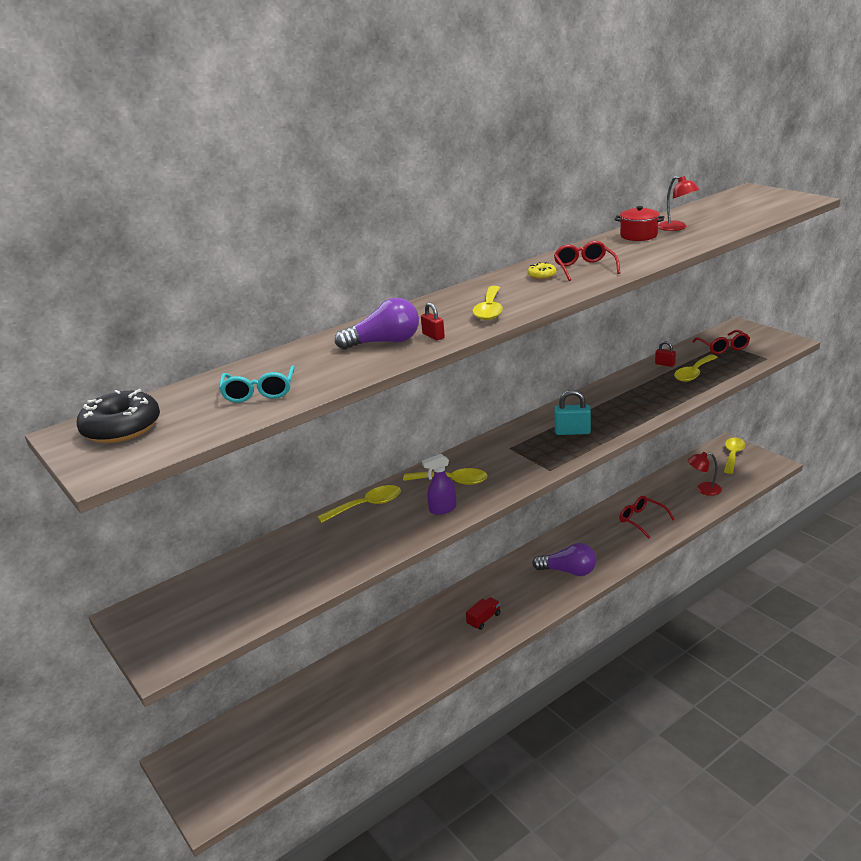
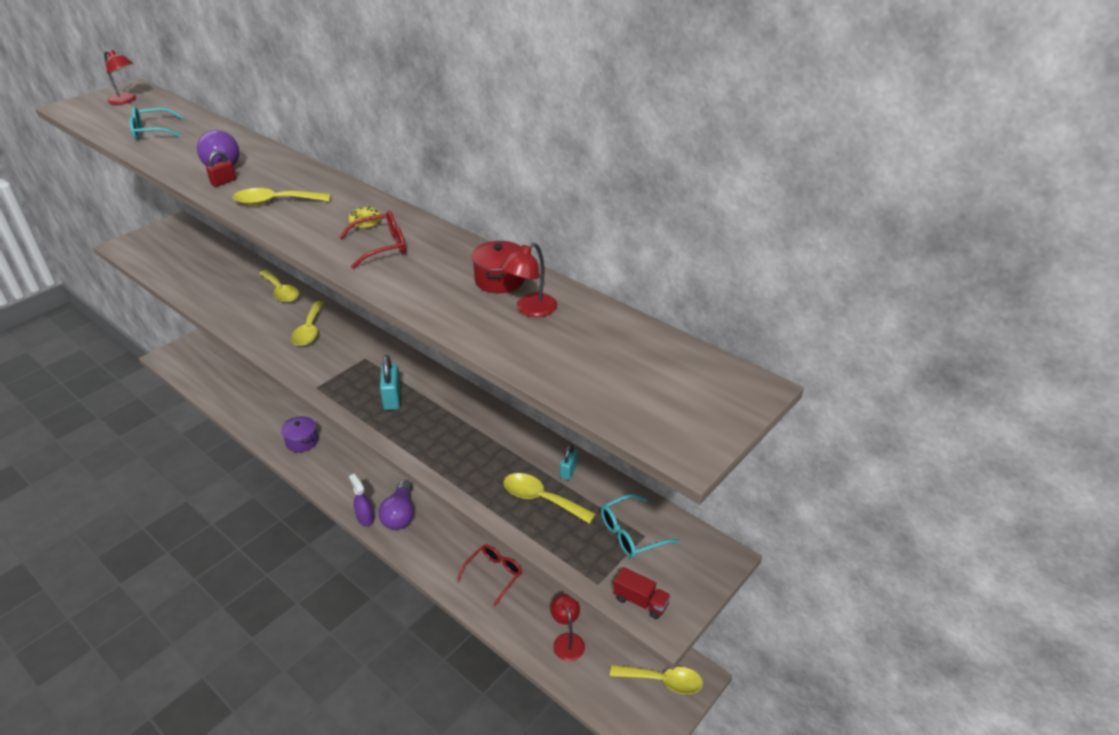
camera: 75 degrees right, 10 degrees up
(122, 428) = (126, 101): black donut -> red lamp
(442, 509) = (263, 330): purple spray bottle -> purple spray bottle (365, 518)
(446, 645) = (302, 441): none -> purple pot
(483, 619) = (333, 460): red truck -> red truck (640, 601)
(665, 364) = (568, 471): red padlock -> turquoise padlock
(723, 347) = (631, 533): red glasses -> turquoise glasses

